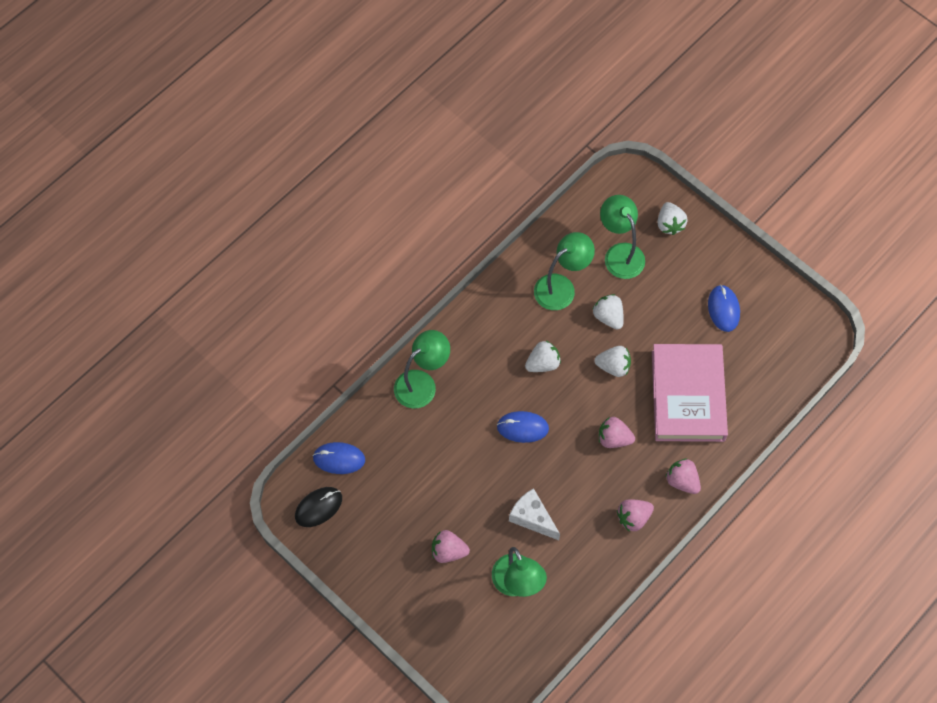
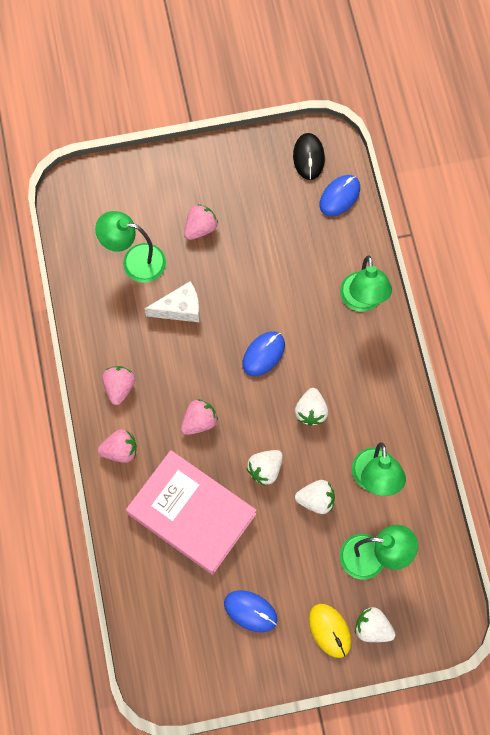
camera: 125 degrees right, 5 degrees up
(693, 250) = (330, 630): none -> yellow mouse

